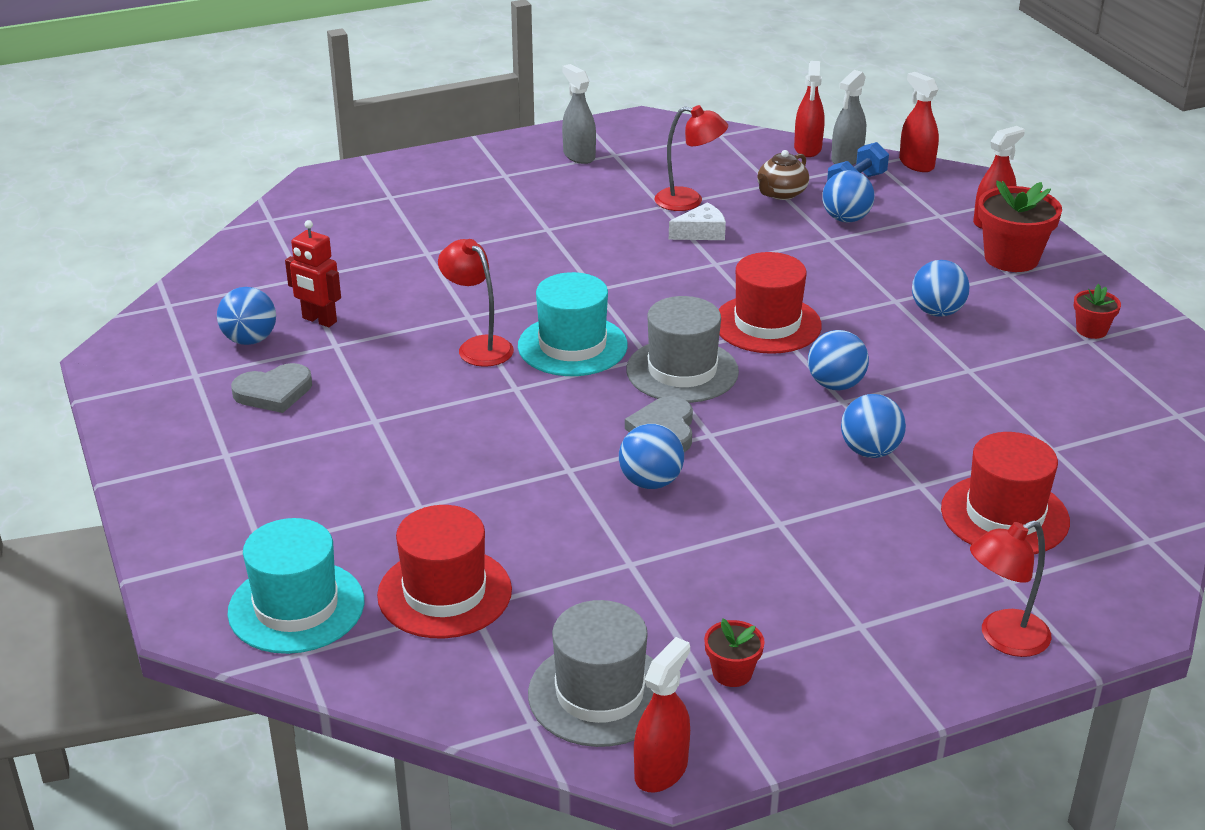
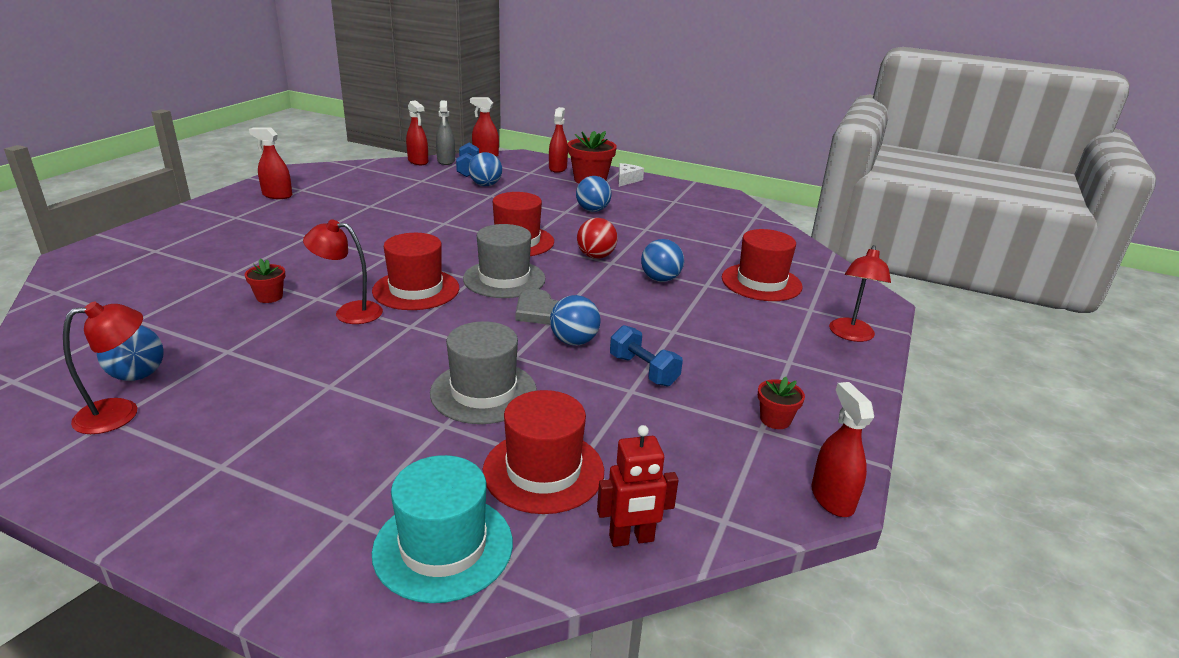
camera: 45 degrees left, 5 degrees down
(274, 392) = (210, 402): grey heart -> none
(319, 320) = (190, 341): red robot -> red robot (631, 539)
(572, 346) = (416, 289): turquoise hat -> red hat
(579, 155) = (277, 195): grey spray bottle -> red spray bottle
(599, 694) = (732, 475): grey hat -> grey hat (483, 392)
(675, 550) = (643, 370): none -> blue dumbbell
(689, 201) = (383, 199): red lamp -> red lamp (120, 413)
(701, 232) = (413, 211): white cheese -> white cheese (627, 180)
(781, 193) = (433, 183): brown teapot -> none
(835, 385) = (596, 256): blue ball -> red ball
(1091, 330) = (669, 197): red flower pot -> red flower pot (269, 297)

